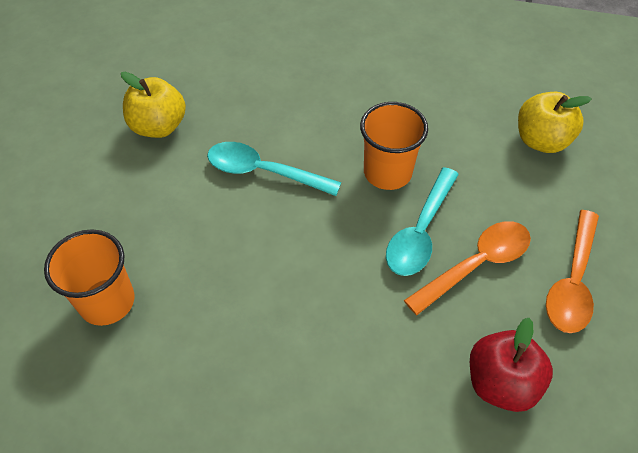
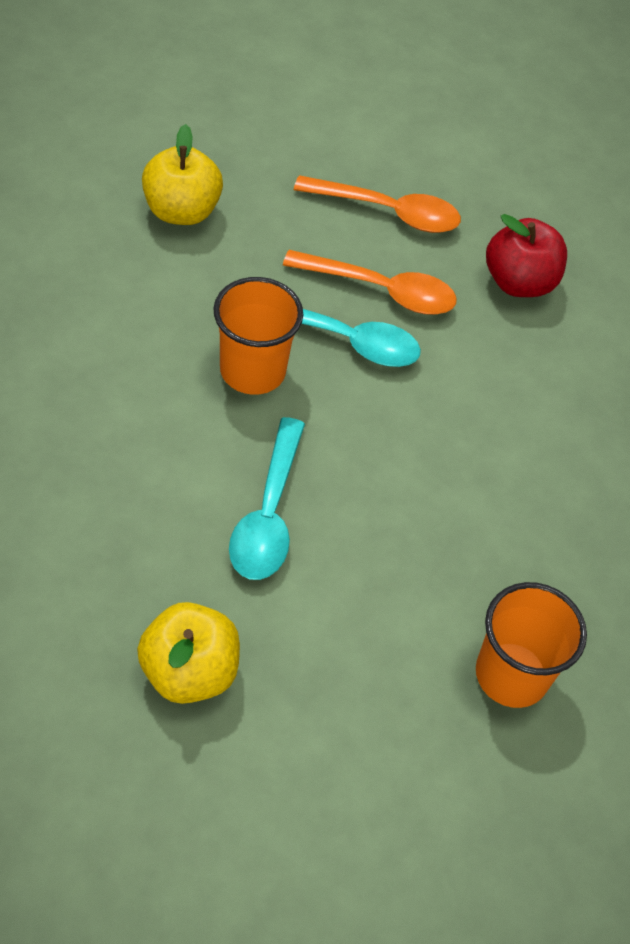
camera: 105 degrees left, 0 degrees up
(476, 264) = (381, 290): orange spoon -> orange spoon turned 150 degrees clockwise

